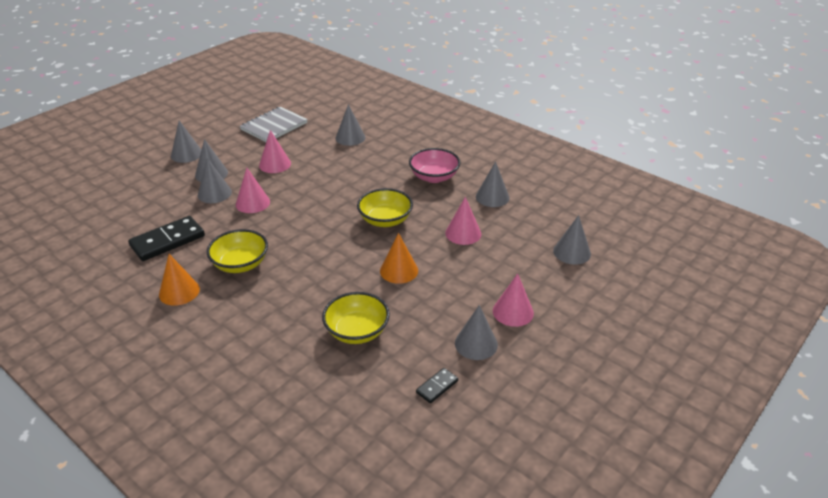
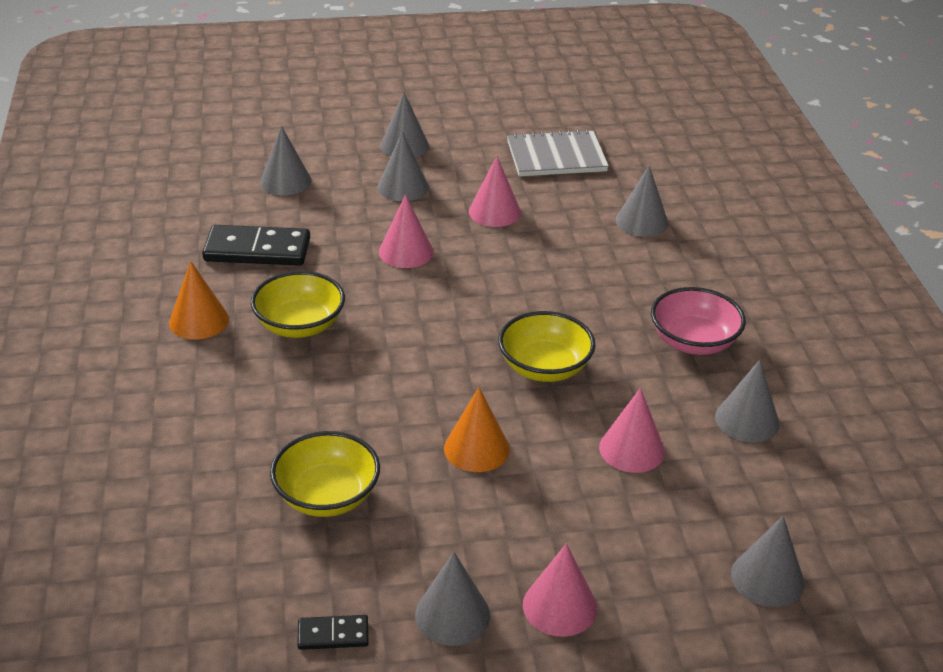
camera: 40 degrees right, 0 degrees up
(214, 193) = (377, 215): grey cone -> grey cone (285, 181)

